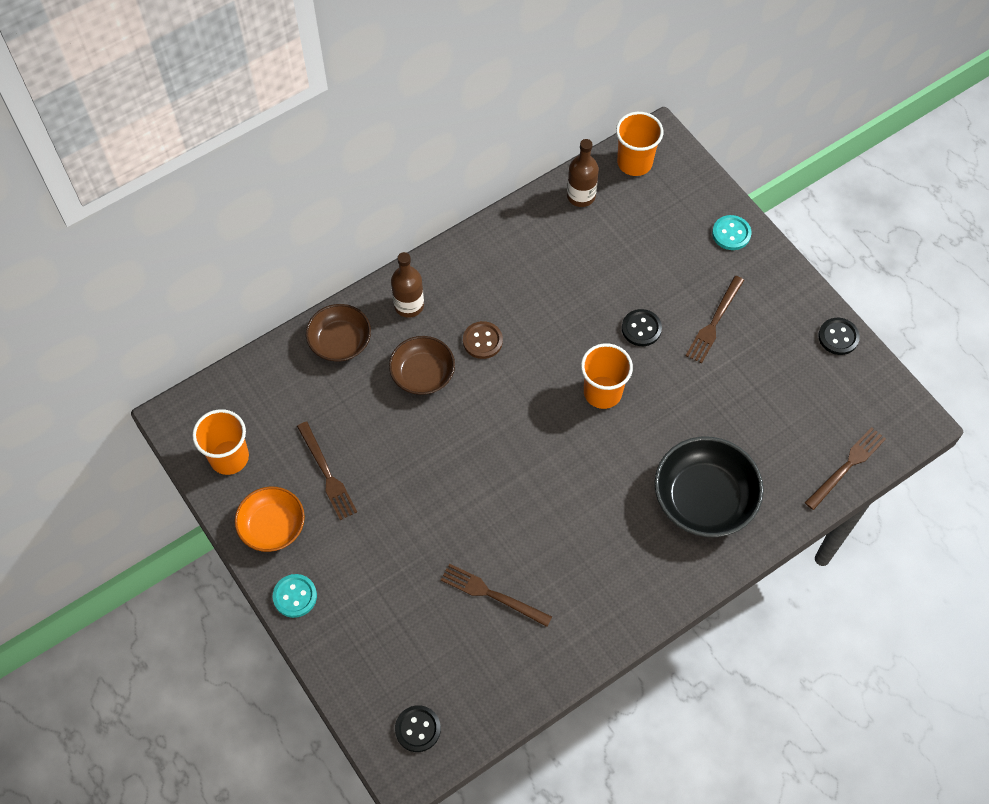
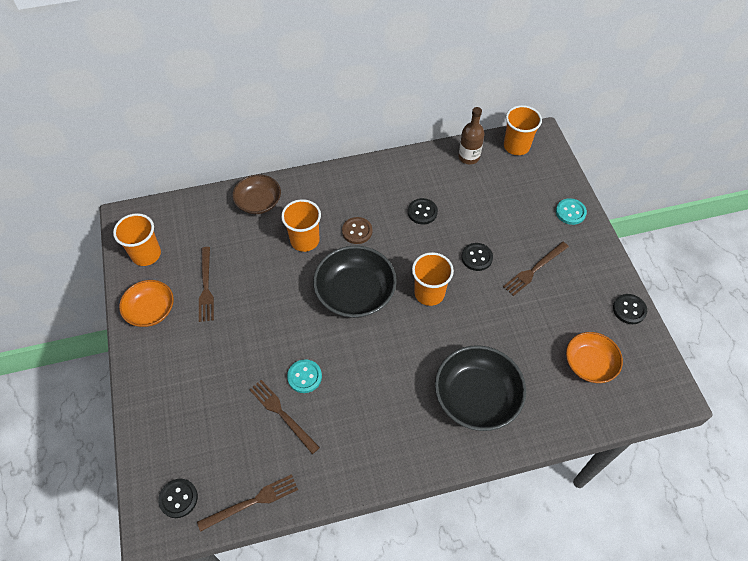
camera: 20 degrees right, 5 degrees down
(295, 596) = (140, 365): turquoise button -> turquoise button (304, 377)
(409, 305) = (316, 193): brown bottle -> none
(422, 374) = (305, 240): brown bowl -> orange cup
(514, 421) = (355, 293): none -> black bowl
(552, 290) = (422, 212): none -> black button
(815, 417) = (589, 364): none -> orange bowl
(847, 466) = (603, 410): brown fork -> brown fork (252, 502)

